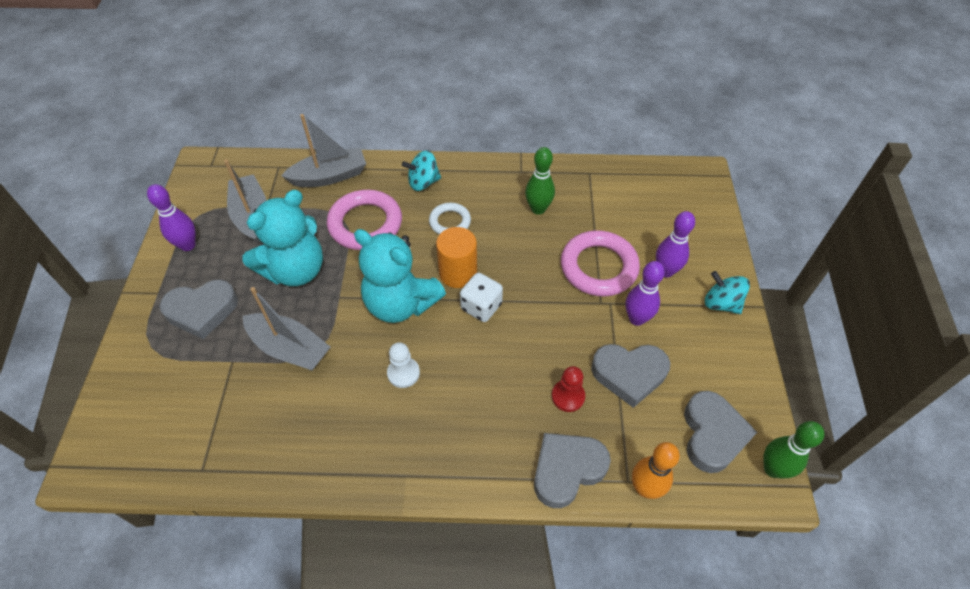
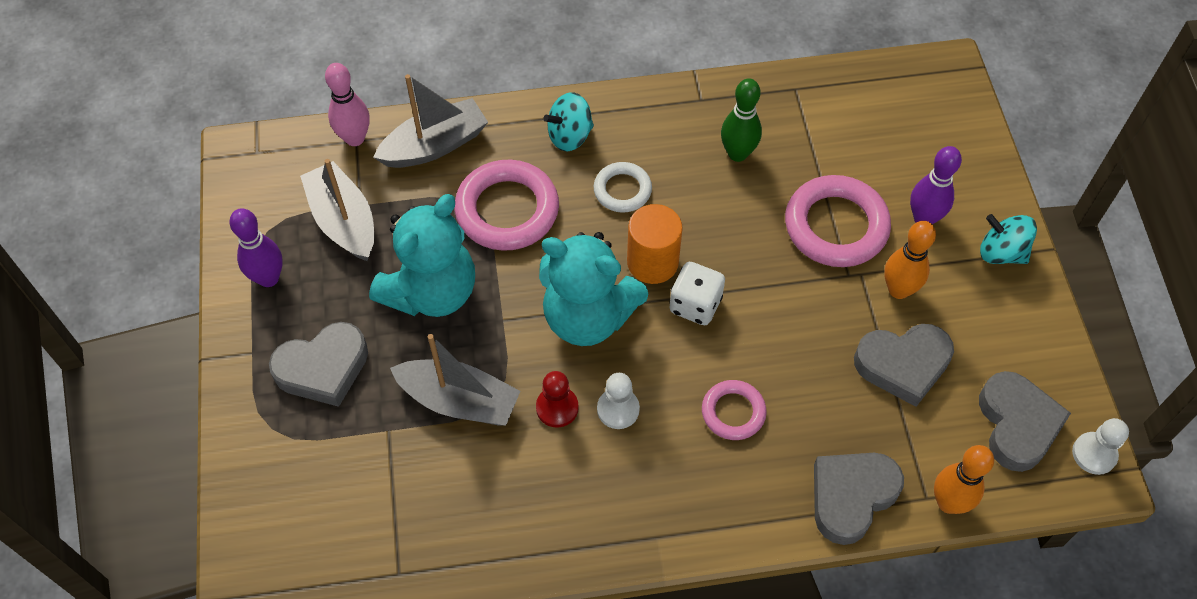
camera: 10 degrees left, 5 degrees up
(278, 165) = (355, 138): none -> pink bowling pin
(489, 389) = (733, 412): none -> pink ring
(568, 396) = (833, 405): red pawn -> red pawn (557, 408)
(636, 319) = (898, 290): purple bowling pin -> orange bowling pin
(773, 469) = (1094, 454): green bowling pin -> white pawn

